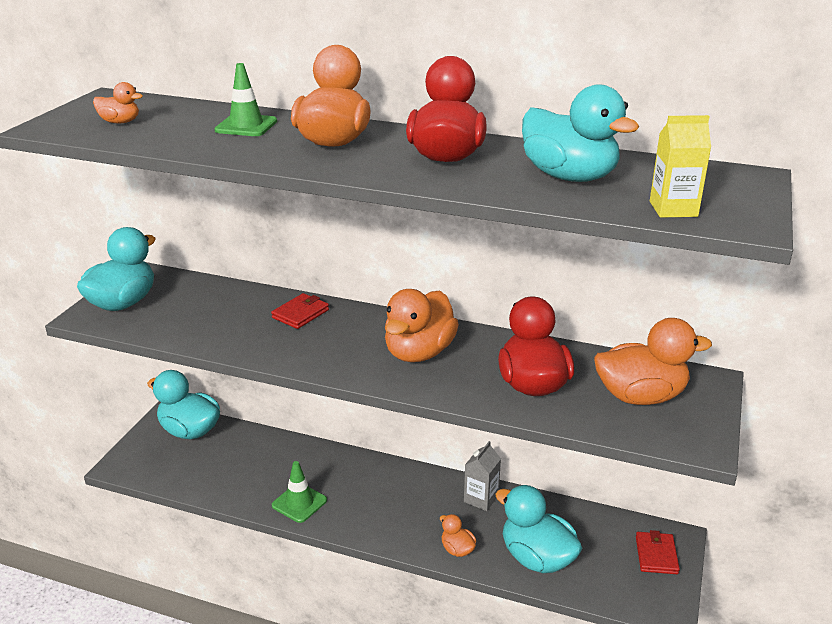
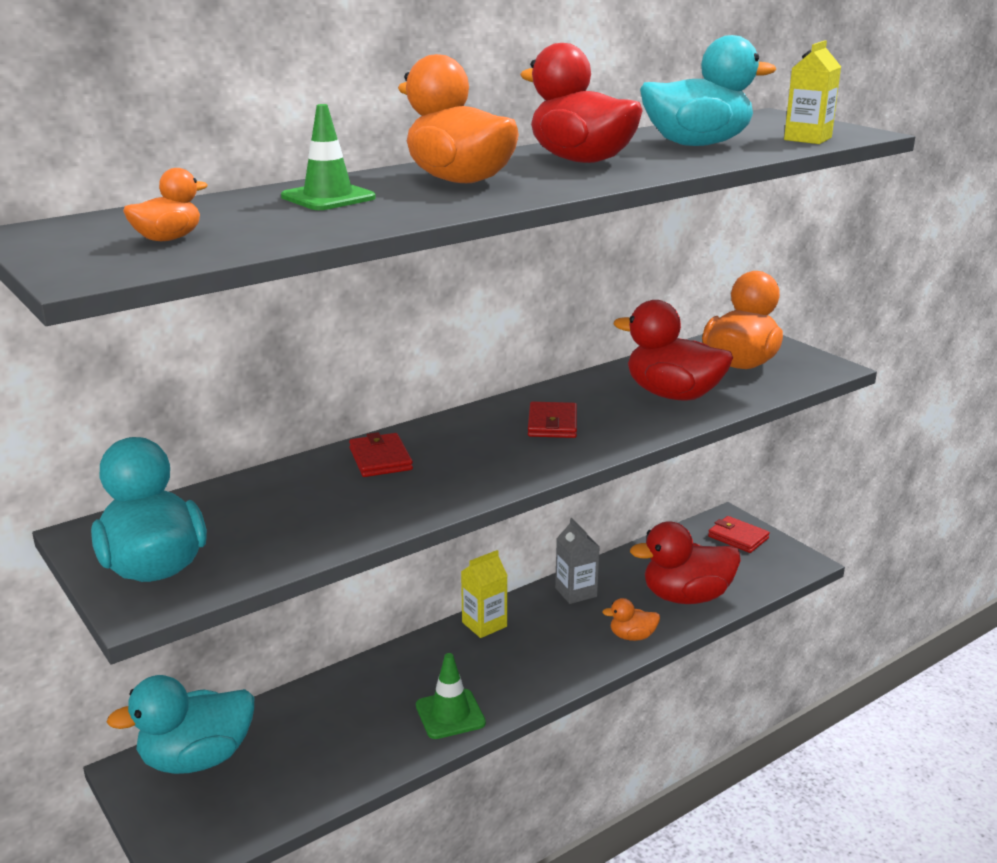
camera: 55 degrees left, 5 degrees down
(401, 474) = (484, 624): none -> yellow carton
(419, 352) = (552, 424): orange duck -> red wallet
(537, 558) = (686, 597): turquoise duck -> red duck

